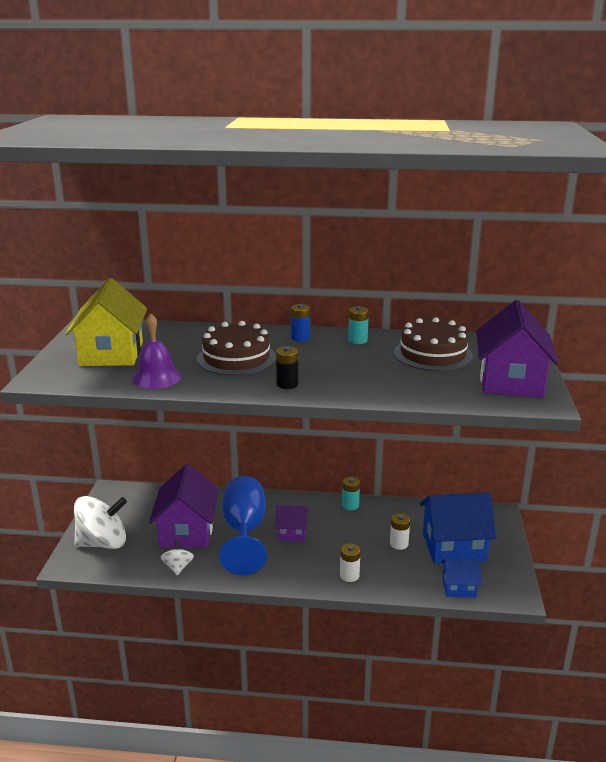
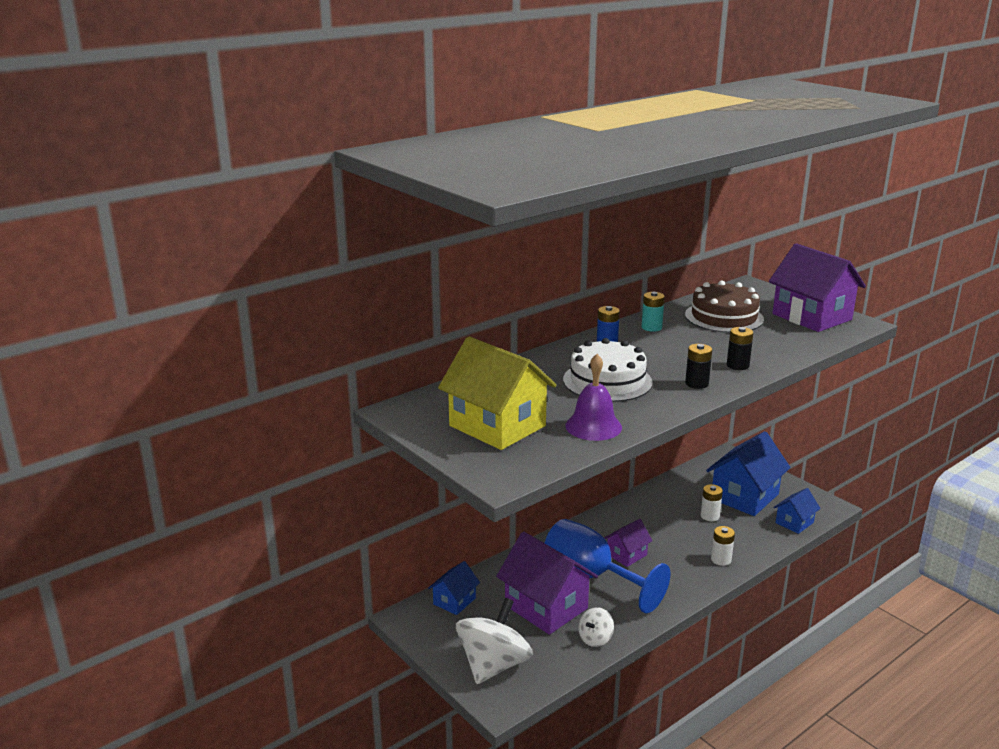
camera: 45 degrees left, 0 degrees up
(148, 497) = (454, 601): none -> blue house
(178, 567) = (595, 639): white spinning top -> white spinning top turned 90 degrees counterclockwise
(236, 358) = (607, 381): brown cake -> white cake
(349, 386) = (737, 365): none -> black battery
(350, 505) = (628, 507): turquoise battery -> none

